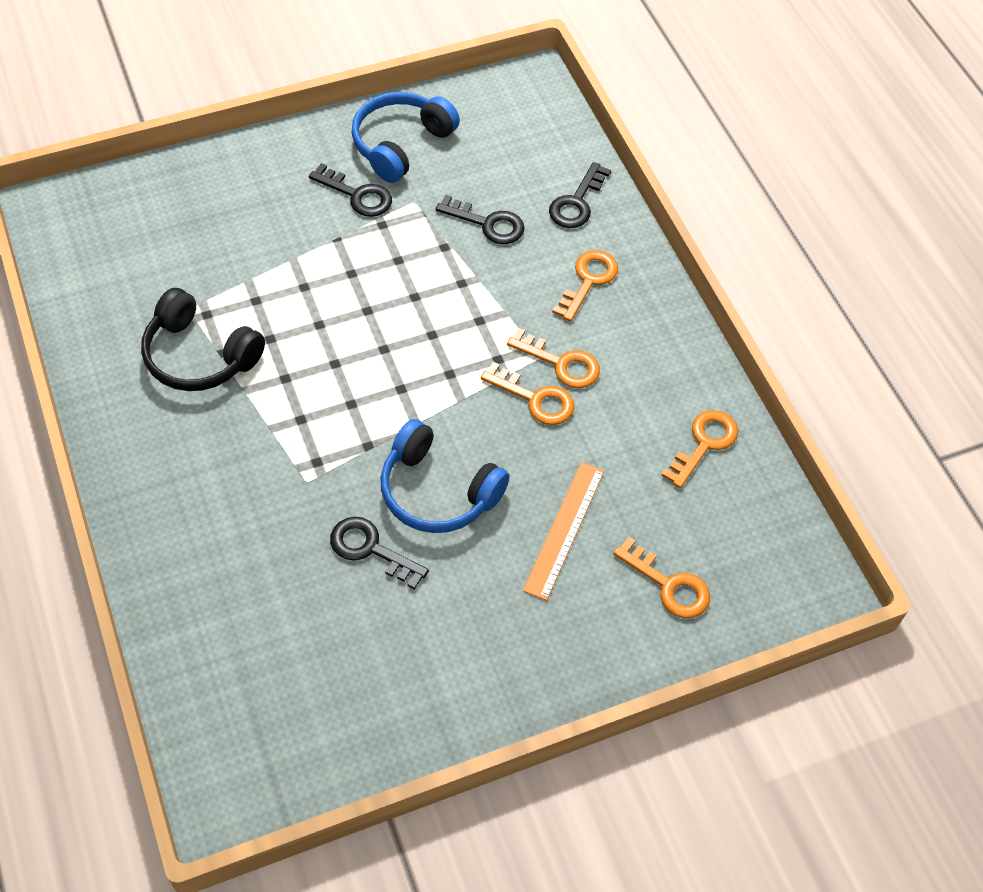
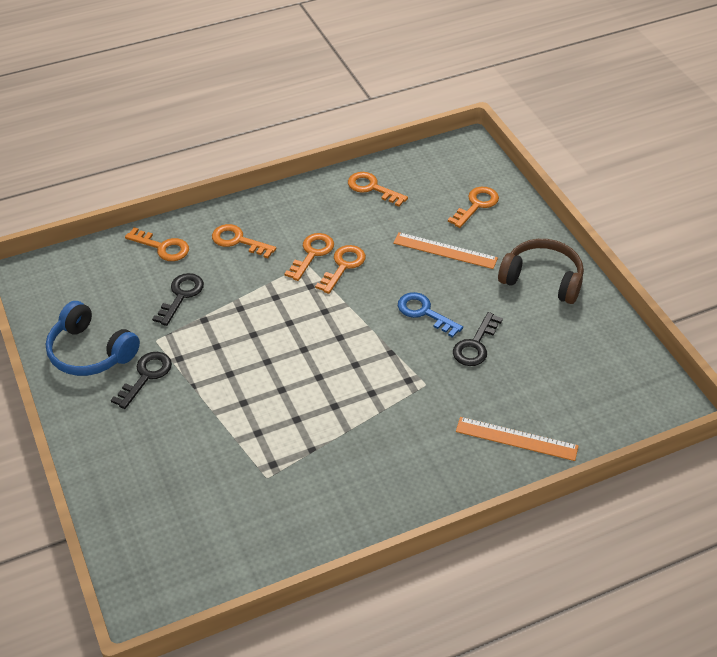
camera: 90 degrees left, 10 degrees down
(198, 579) = (516, 439): none -> orange ruler
(199, 356) = (315, 463): black headphones -> none
(438, 491) = (424, 313): blue headphones -> blue key
(497, 659) = (542, 279): none -> brown headphones
(577, 202) = (162, 247): black key -> orange key

